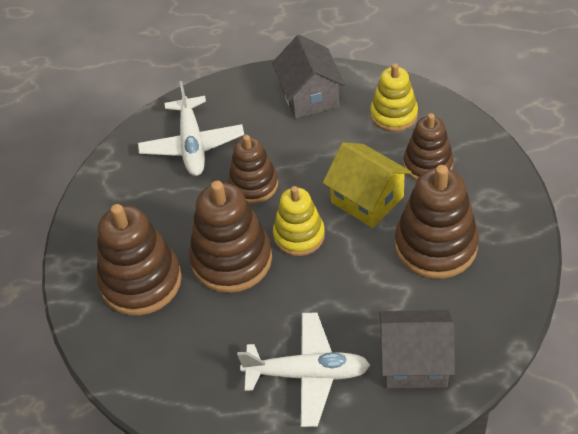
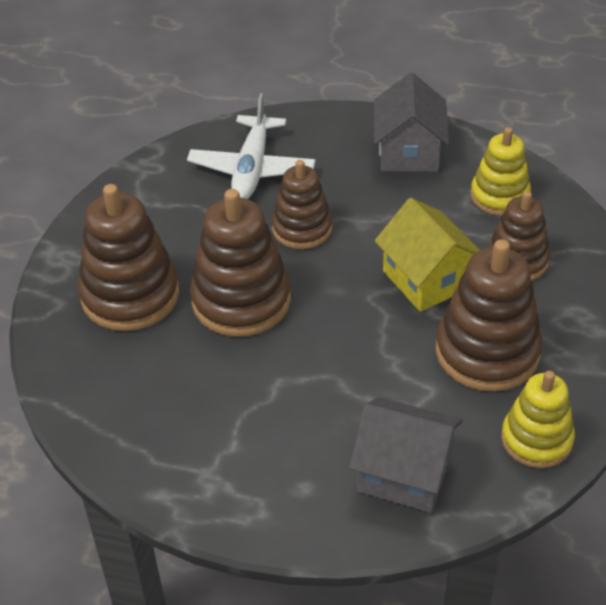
camera: 15 degrees right, 5 degrees down
(299, 235) = (329, 296): yellow stacking toy -> yellow stacking toy (536, 439)
(307, 374) = (272, 448): white plane -> none

